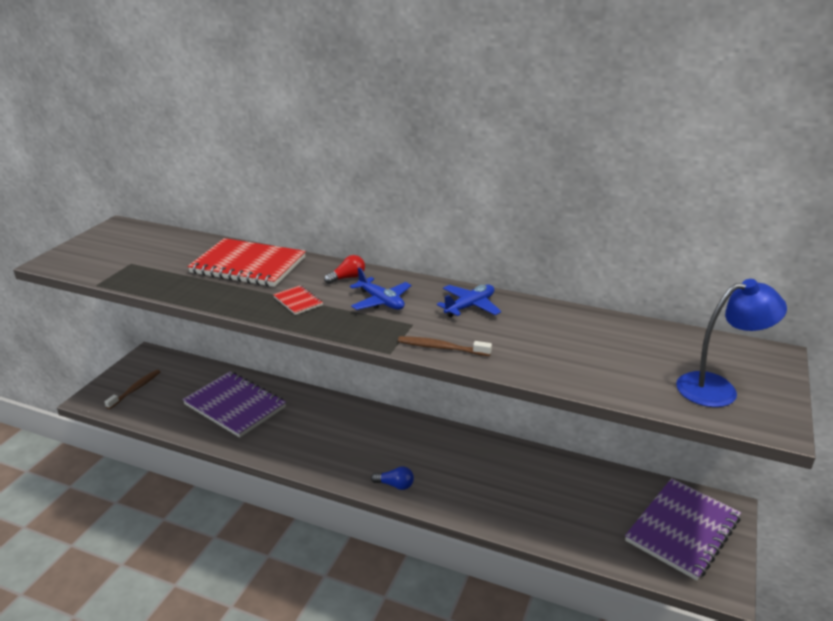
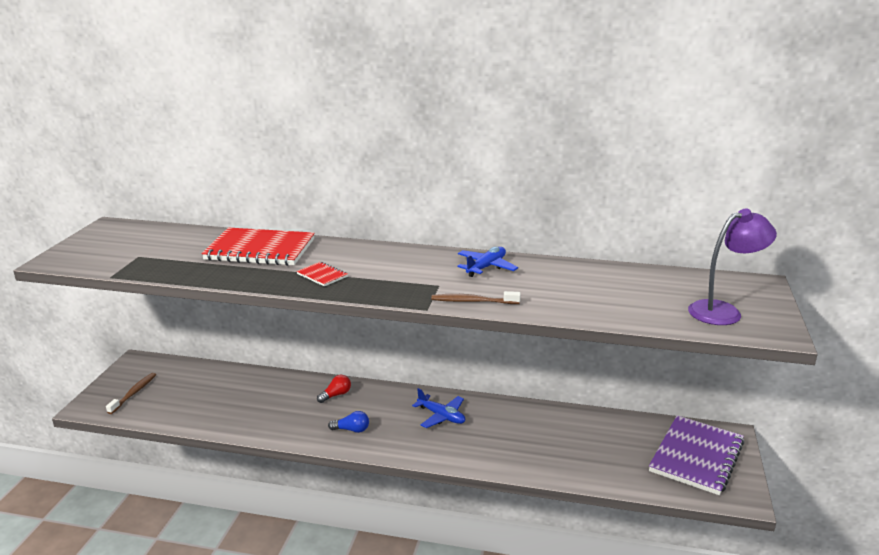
camera: 10 degrees left, 5 degrees down
(235, 406) = (244, 398): purple notebook -> none
(347, 278) = (362, 253): red light bulb -> red light bulb (336, 395)
(381, 301) = (402, 269): blue plane -> blue plane (441, 416)
(395, 485) = (424, 450): blue light bulb -> blue light bulb (351, 430)
(718, 388) = (723, 311): blue lamp -> purple lamp

